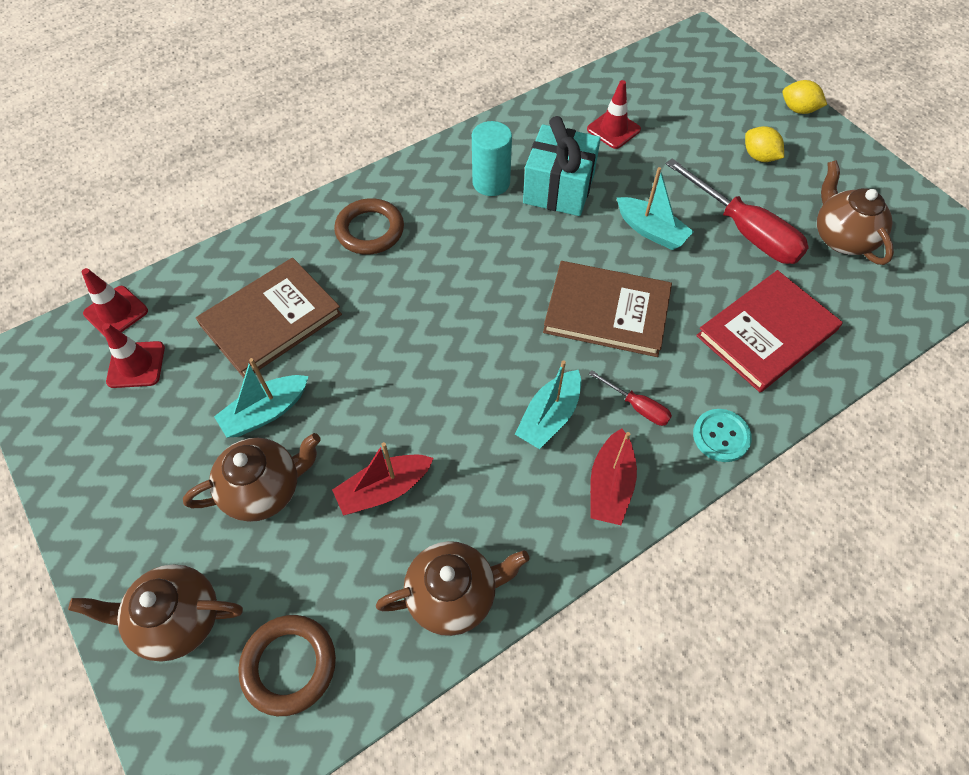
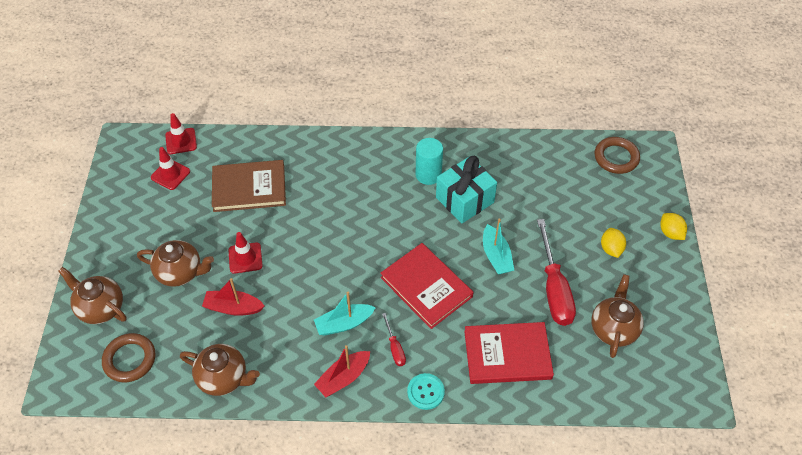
camera: 35 degrees right, 5 degrees down
(266, 412) = (210, 235): turquoise boat -> none
(370, 230) = (338, 166): brown ring -> brown ring (616, 157)
(607, 311) = (426, 287): brown book -> red book
(613, 129) = (532, 181): red traffic cone -> red traffic cone (245, 258)

